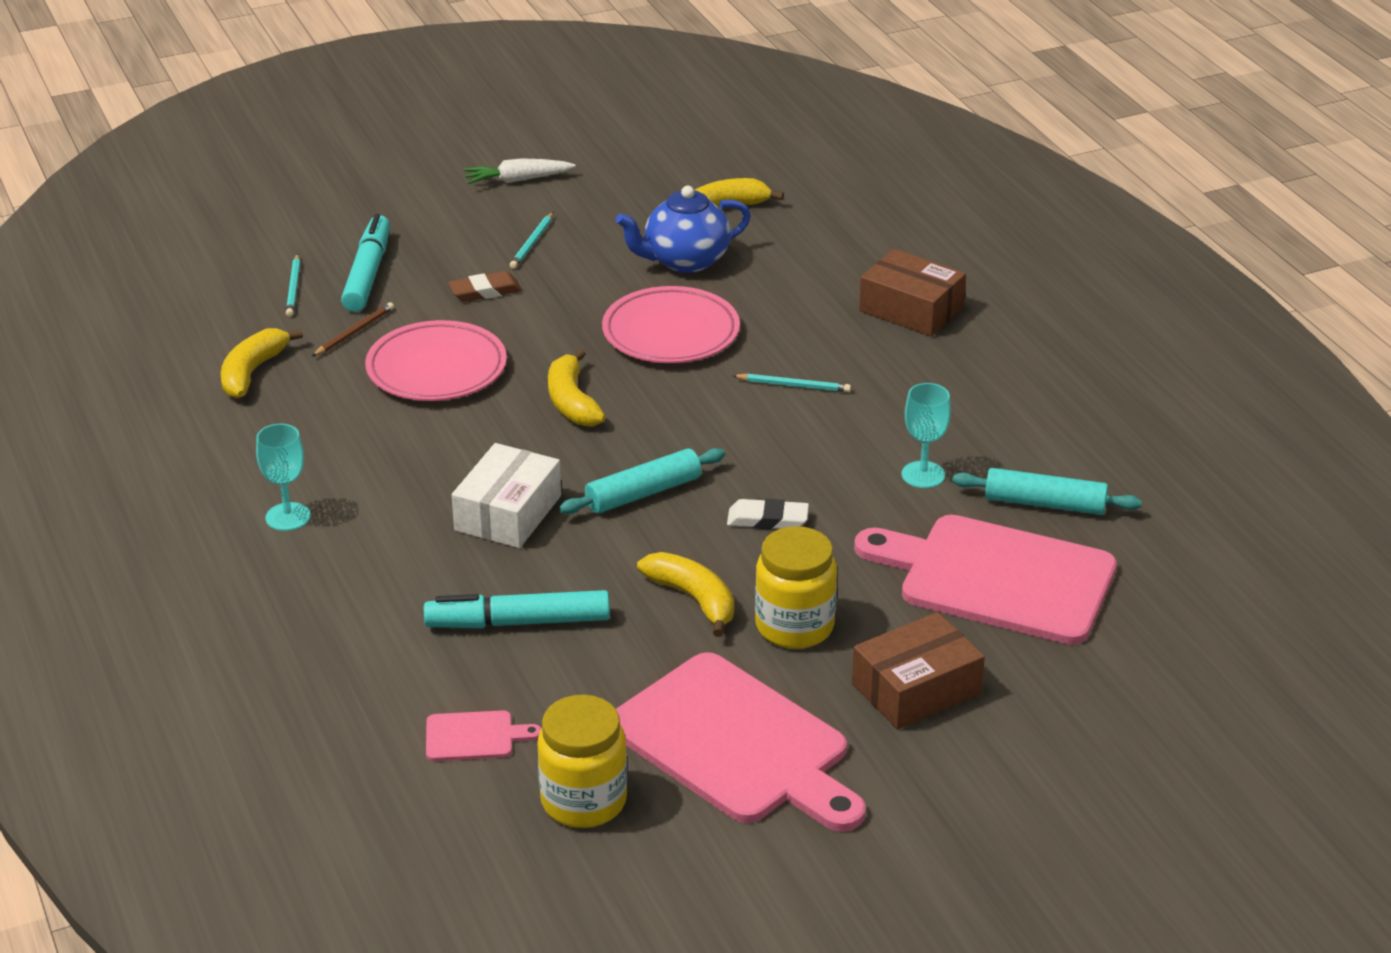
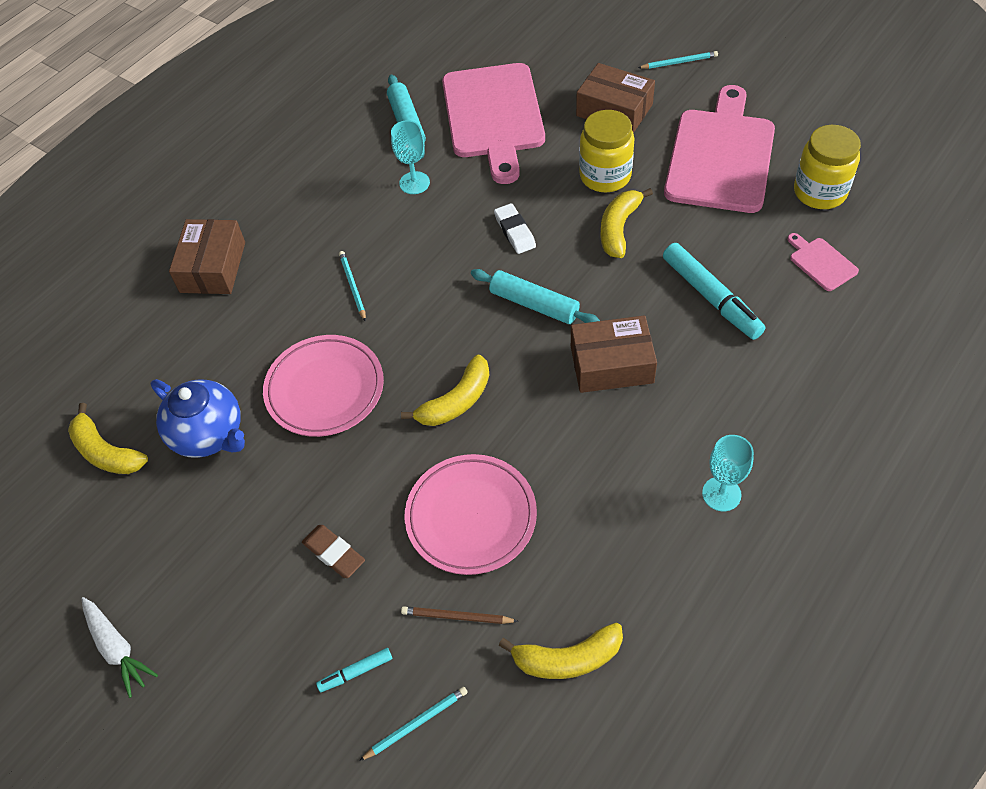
camera: 115 degrees left, 20 degrees up
(368, 273) = (355, 672): turquoise marker -> turquoise marker, size x0.48
(508, 513) = (611, 364): white box -> brown box
(532, 243) = (233, 565): turquoise pencil -> turquoise pencil (679, 62)

